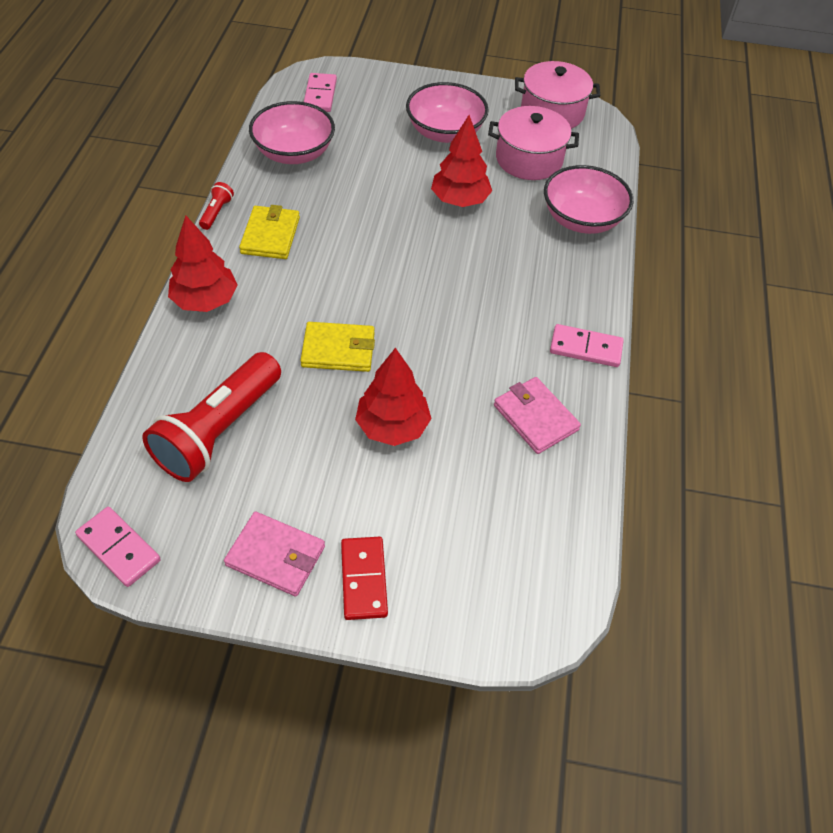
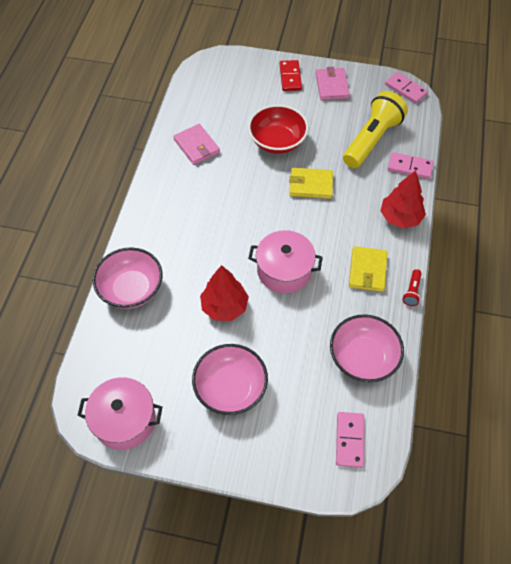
camera: 175 degrees left, 5 degrees up
(218, 431) = (372, 139): red flashlight -> yellow flashlight
(276, 556) = (332, 86): pink wallet -> pink wallet turned 60 degrees clockwise
(392, 426) = (277, 141): red tree -> red bowl
(529, 159) = (160, 355): pink pot -> pink pot (284, 270)
(585, 348) = (157, 186): pink domino -> pink domino (410, 167)

